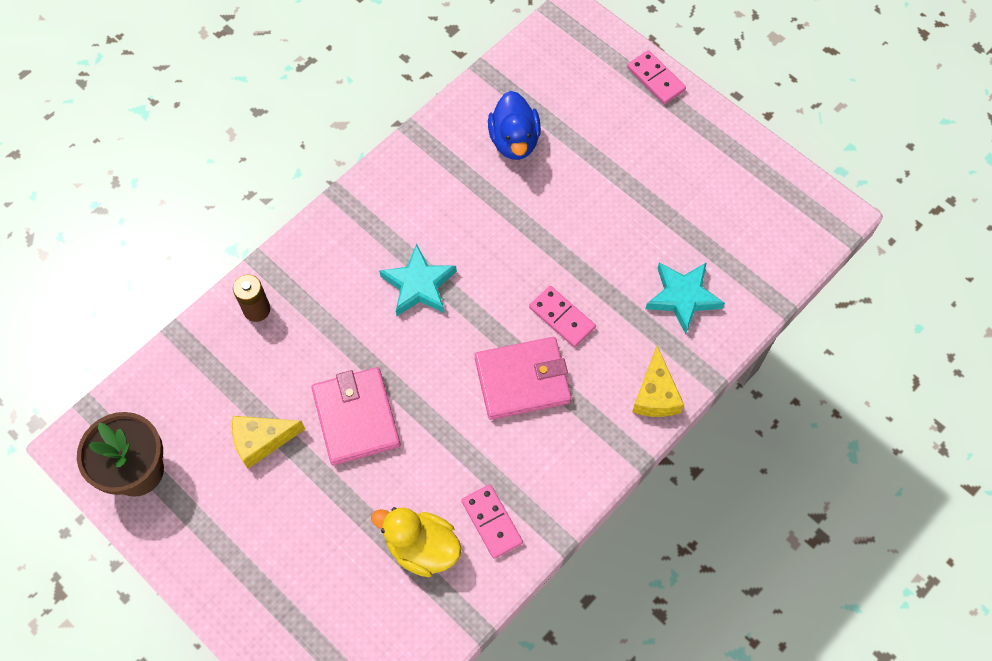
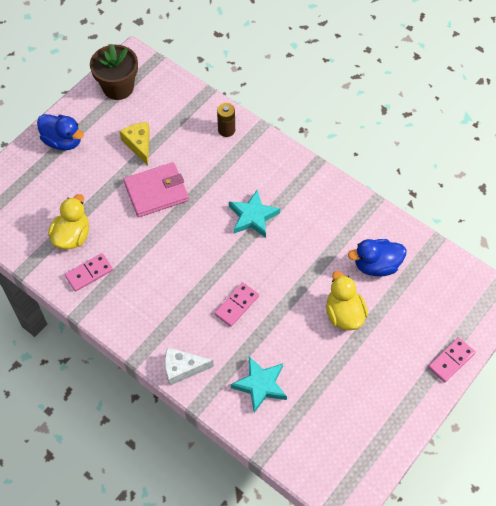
camera: 85 degrees right, 5 degrees down
(233, 564) = (63, 141): none -> blue duck
(522, 380) = (188, 284): pink wallet -> none
(584, 187) = (344, 314): none -> yellow duck
(655, 394) = (182, 368): yellow cheese -> white cheese

